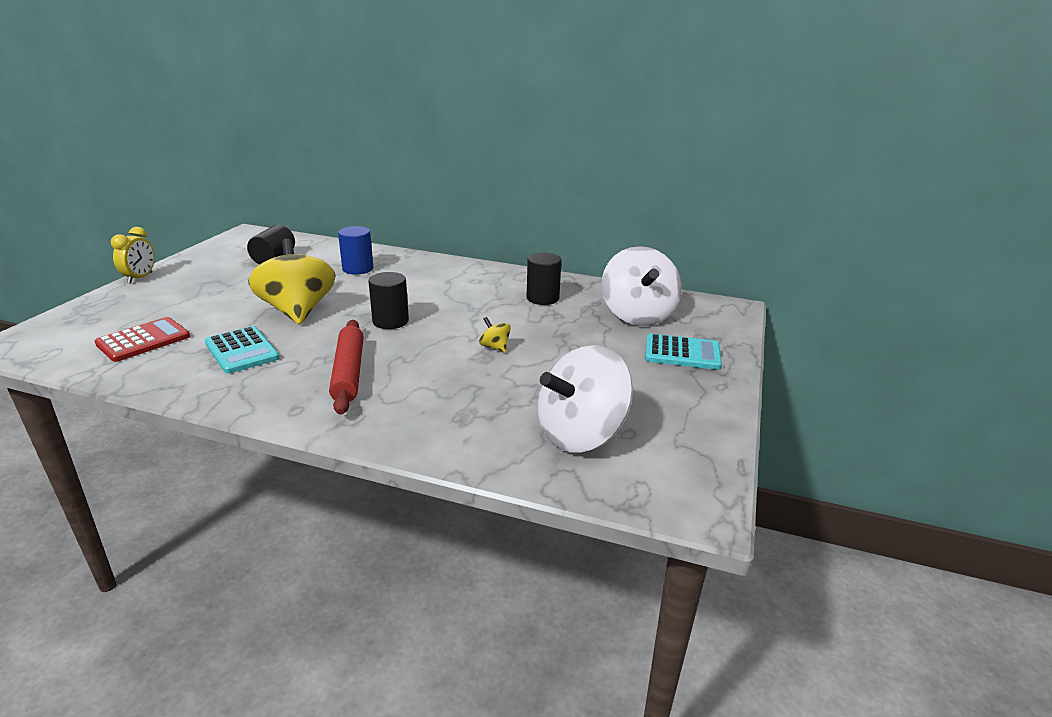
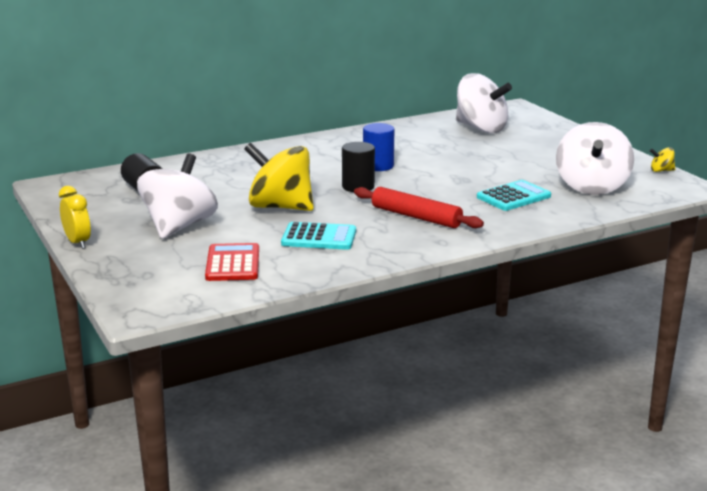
camera: 45 degrees left, 5 degrees down
(208, 294) = (179, 226): none -> white spinning top
(358, 269) = (235, 171): blue cylinder -> blue cylinder (378, 166)
(495, 347) = (454, 173): yellow spinning top -> yellow spinning top (661, 170)
(542, 298) = (407, 140): black cylinder -> none
(682, 353) = (546, 137): turquoise calculator -> turquoise calculator (513, 197)

